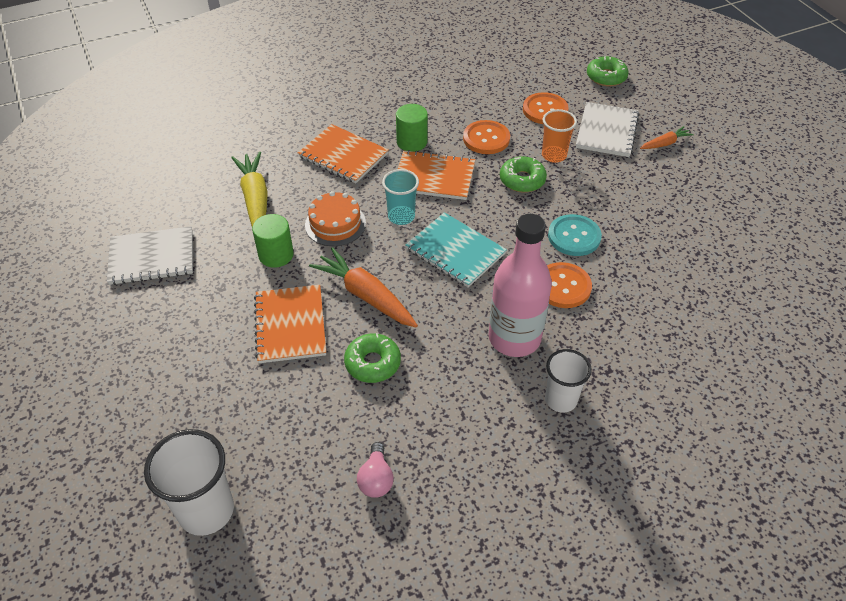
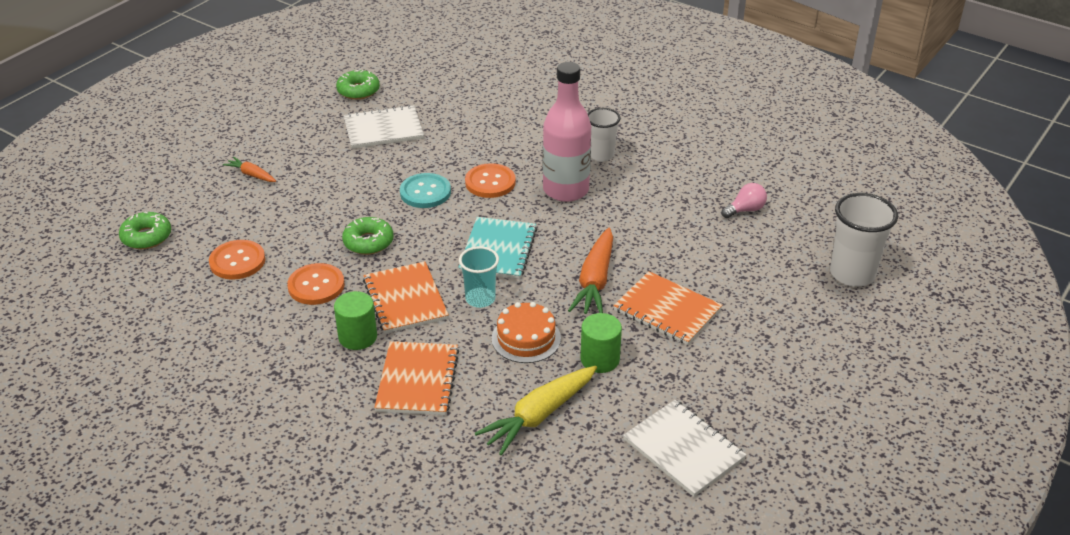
camera: 120 degrees left, 10 degrees down
(290, 325) = (667, 310): orange notebook -> orange notebook turned 75 degrees clockwise
(373, 363) = (657, 249): green donut -> green donut (358, 91)
(554, 155) = (315, 234): orange cup -> none
(607, 131) = (252, 212): white notebook -> white notebook (383, 129)

